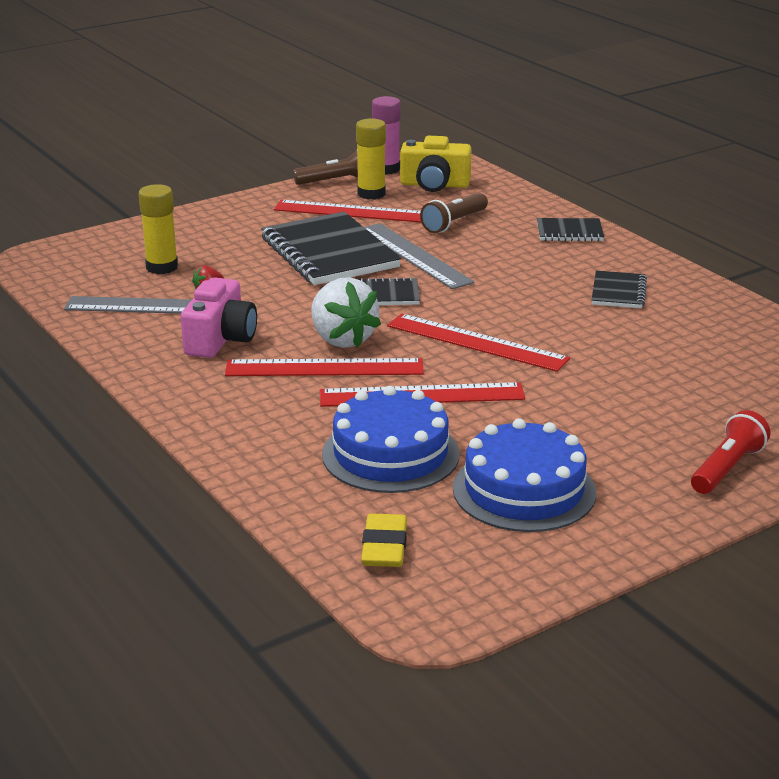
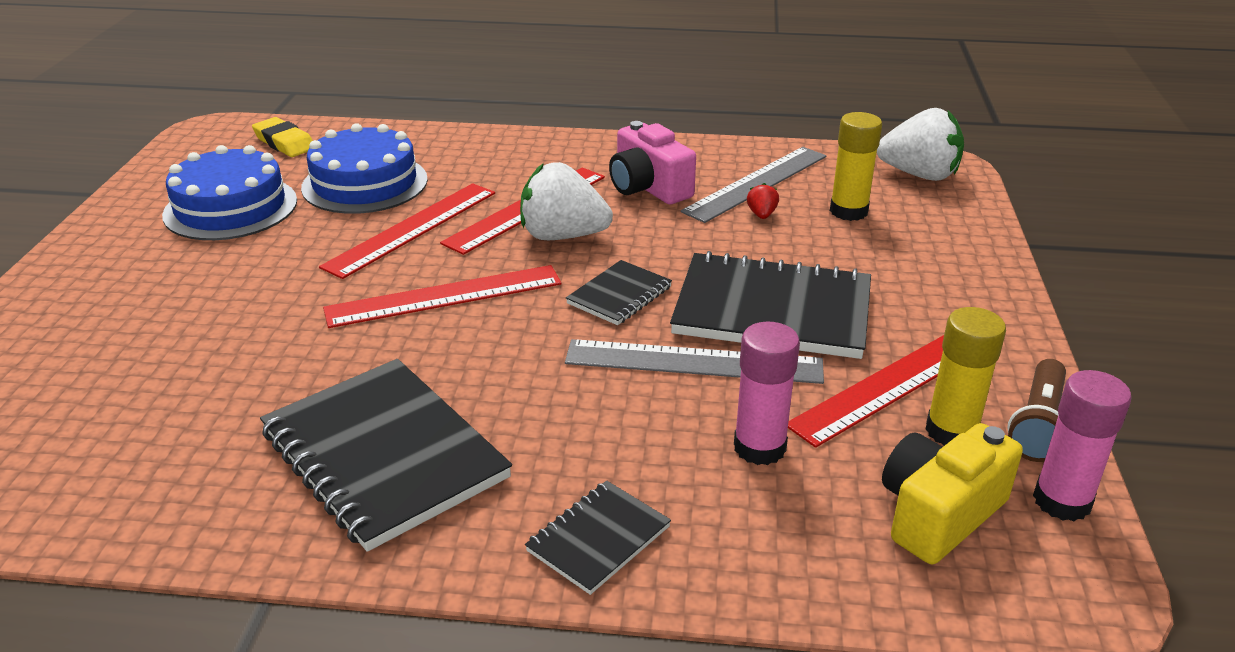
camera: 130 degrees right, 5 degrees up
(65, 262) = (919, 175): none -> white strawberry
(454, 223) = (759, 447): brown flashlight -> pink glue stick
(618, 292) = (383, 455): black notebook -> black notebook, size x2.00
(727, 468) = (63, 300): red flashlight -> none

